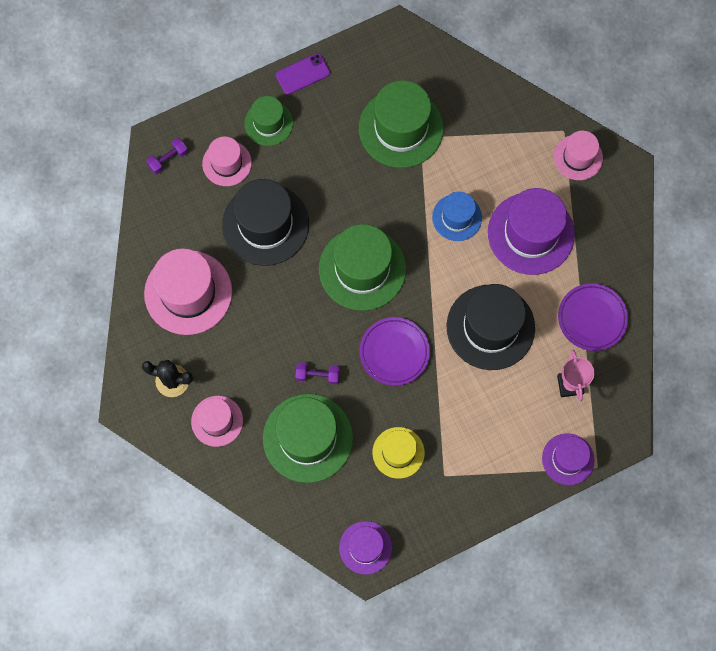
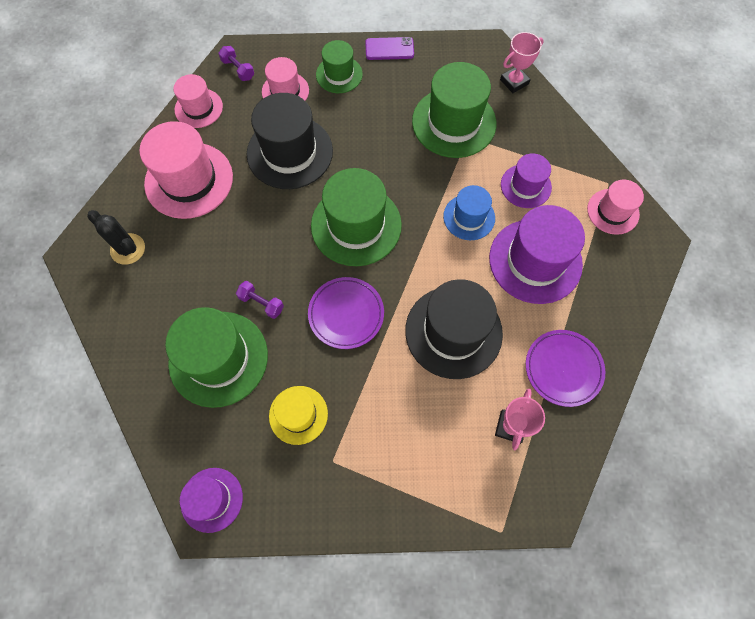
camera: 25 degrees right, 5 degrees down
(168, 159) = (238, 69): purple dumbbell -> purple dumbbell turned 60 degrees clockwise
(217, 421) = (144, 303): pink hat -> pink hat (198, 108)
(437, 60) = (514, 82): none -> pink trophy
(568, 459) = (473, 507): purple hat -> purple hat (525, 186)

